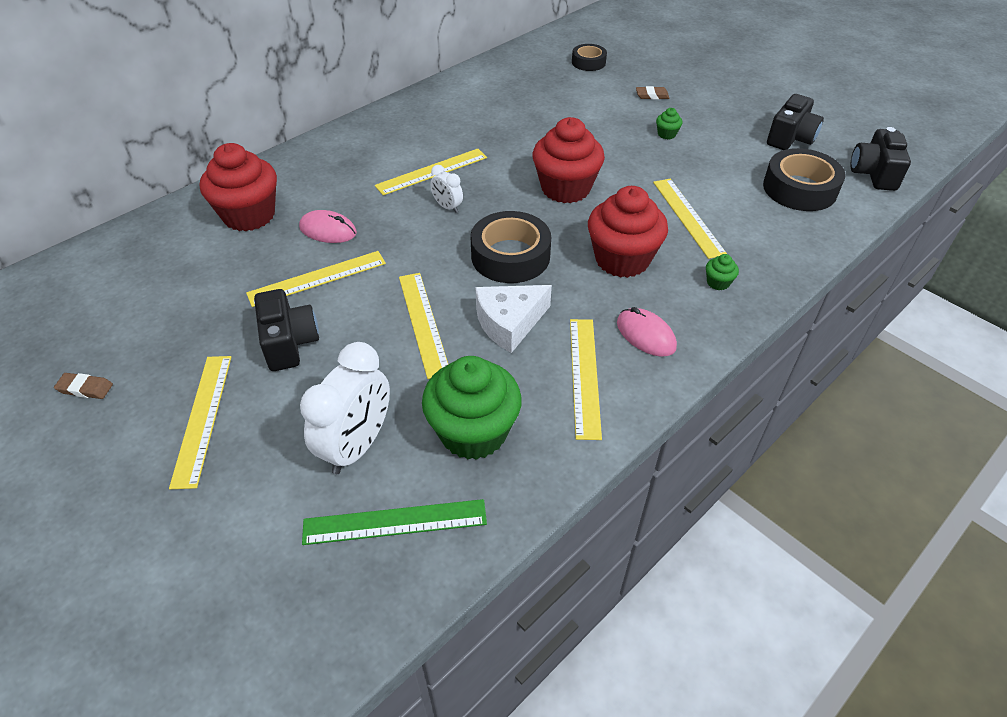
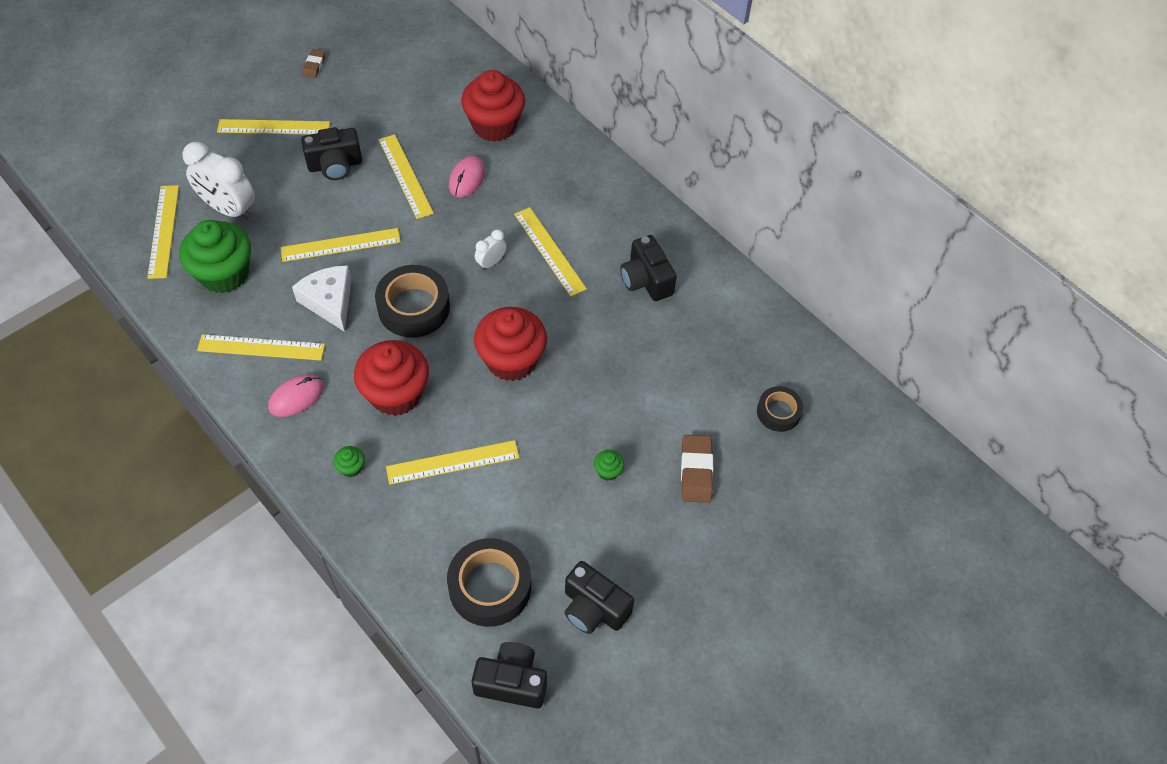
camera: 90 degrees right, 10 degrees up
(395, 522) = (163, 231): green ruler -> yellow ruler
(465, 119) = (646, 280): none -> black camera
(652, 95) = (696, 471): brown eraser -> brown eraser, size x1.67

